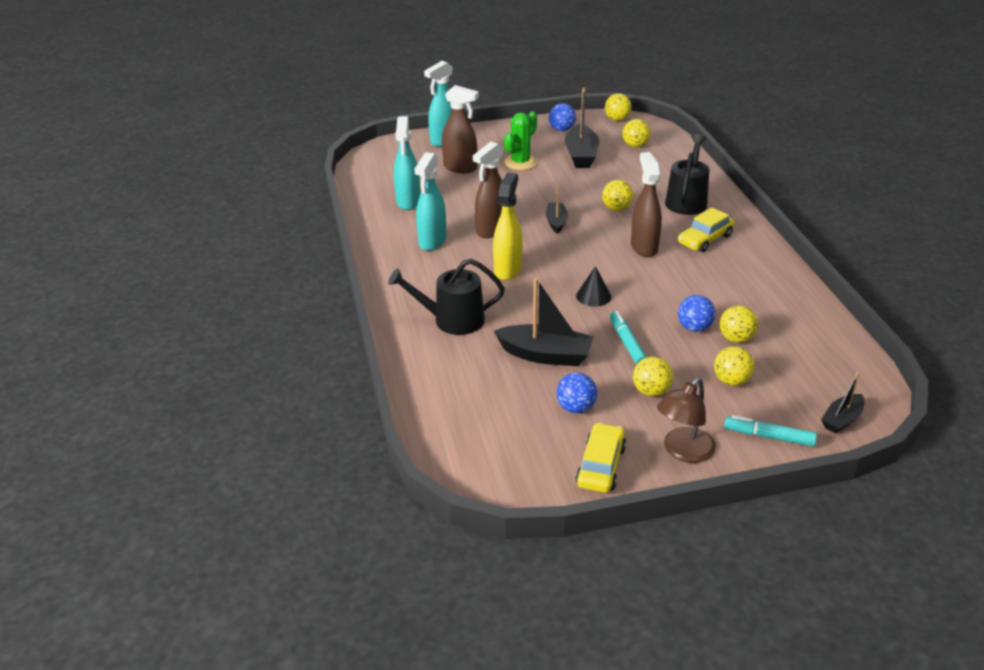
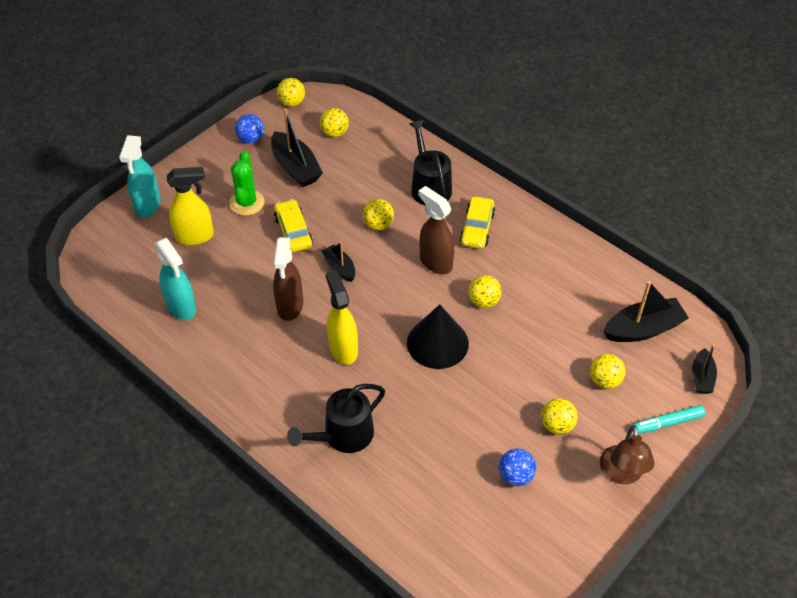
camera: 35 degrees left, 15 degrees up
(432, 241) = (247, 348): turquoise spray bottle -> none
(460, 168) = (195, 236): brown spray bottle -> yellow spray bottle
(546, 355) = (450, 432): black boat -> black boat (643, 329)
(593, 296) = (437, 343): black cone -> black cone, size x1.83
(601, 466) = (576, 524): yellow car -> yellow car (293, 231)
(627, 343) = (502, 383): turquoise marker -> none
(694, 328) = (540, 337): blue ball -> none
(736, 338) = (577, 332): yellow ball -> yellow ball (483, 301)

